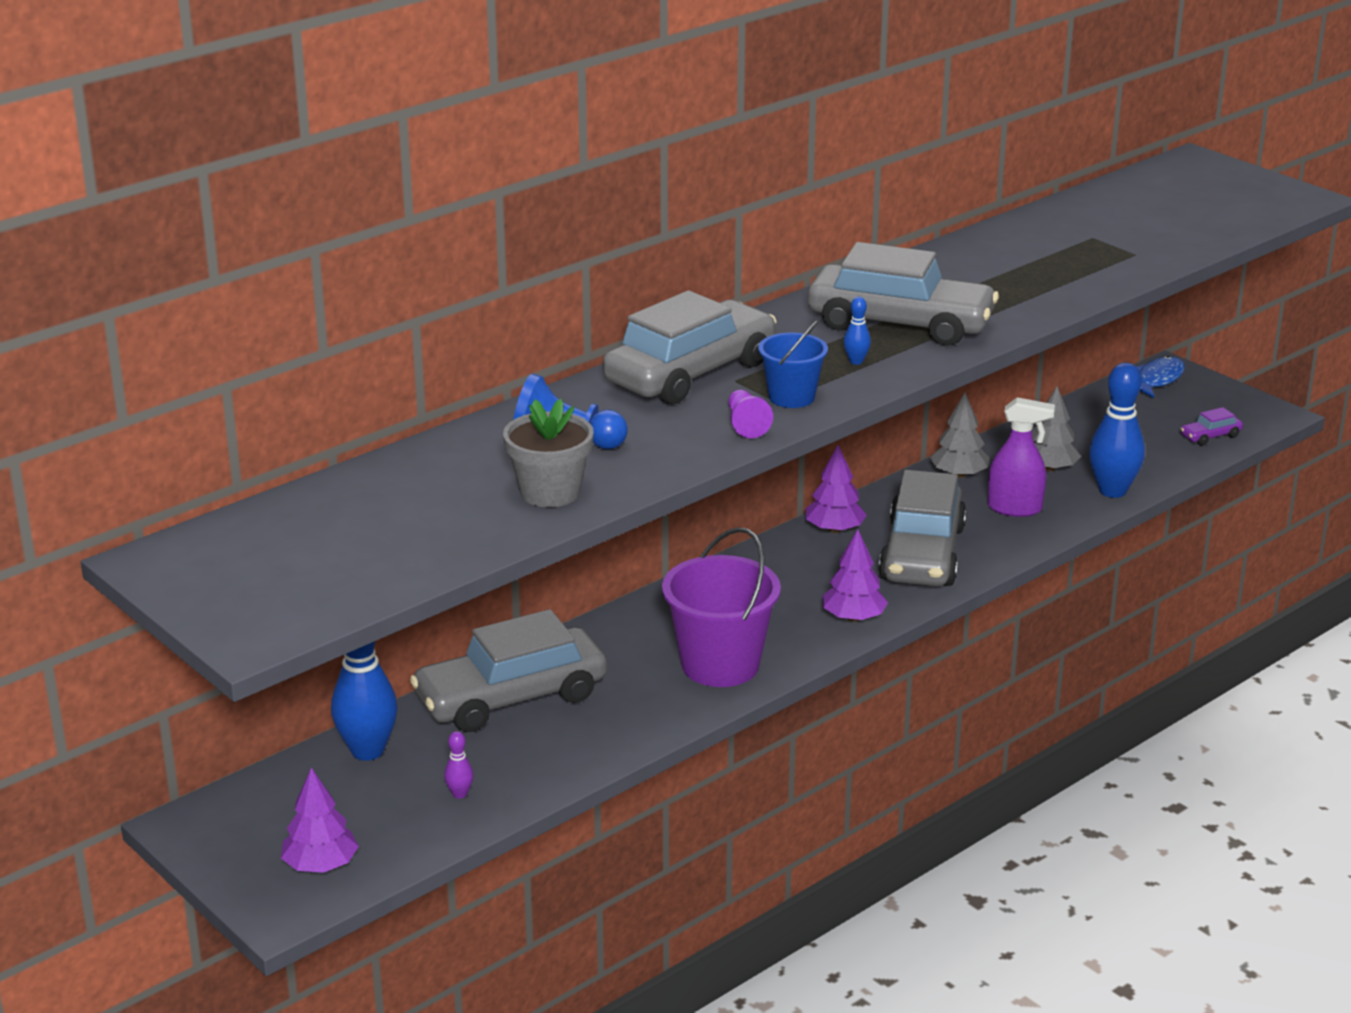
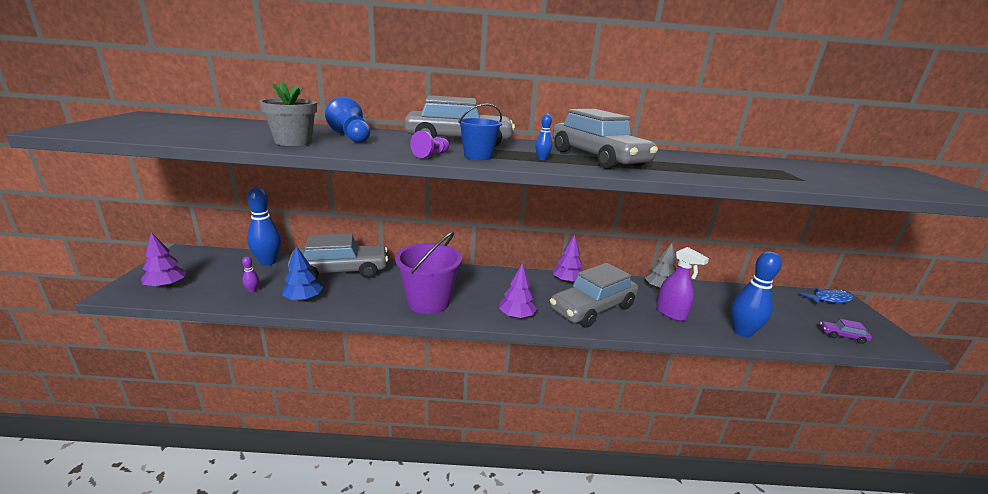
camera: 40 degrees right, 5 degrees down
(511, 697) = (340, 271): grey car -> grey car turned 150 degrees clockwise
(556, 760) = (303, 299): none -> blue tree
(1049, 468) = (714, 306): grey tree -> none

